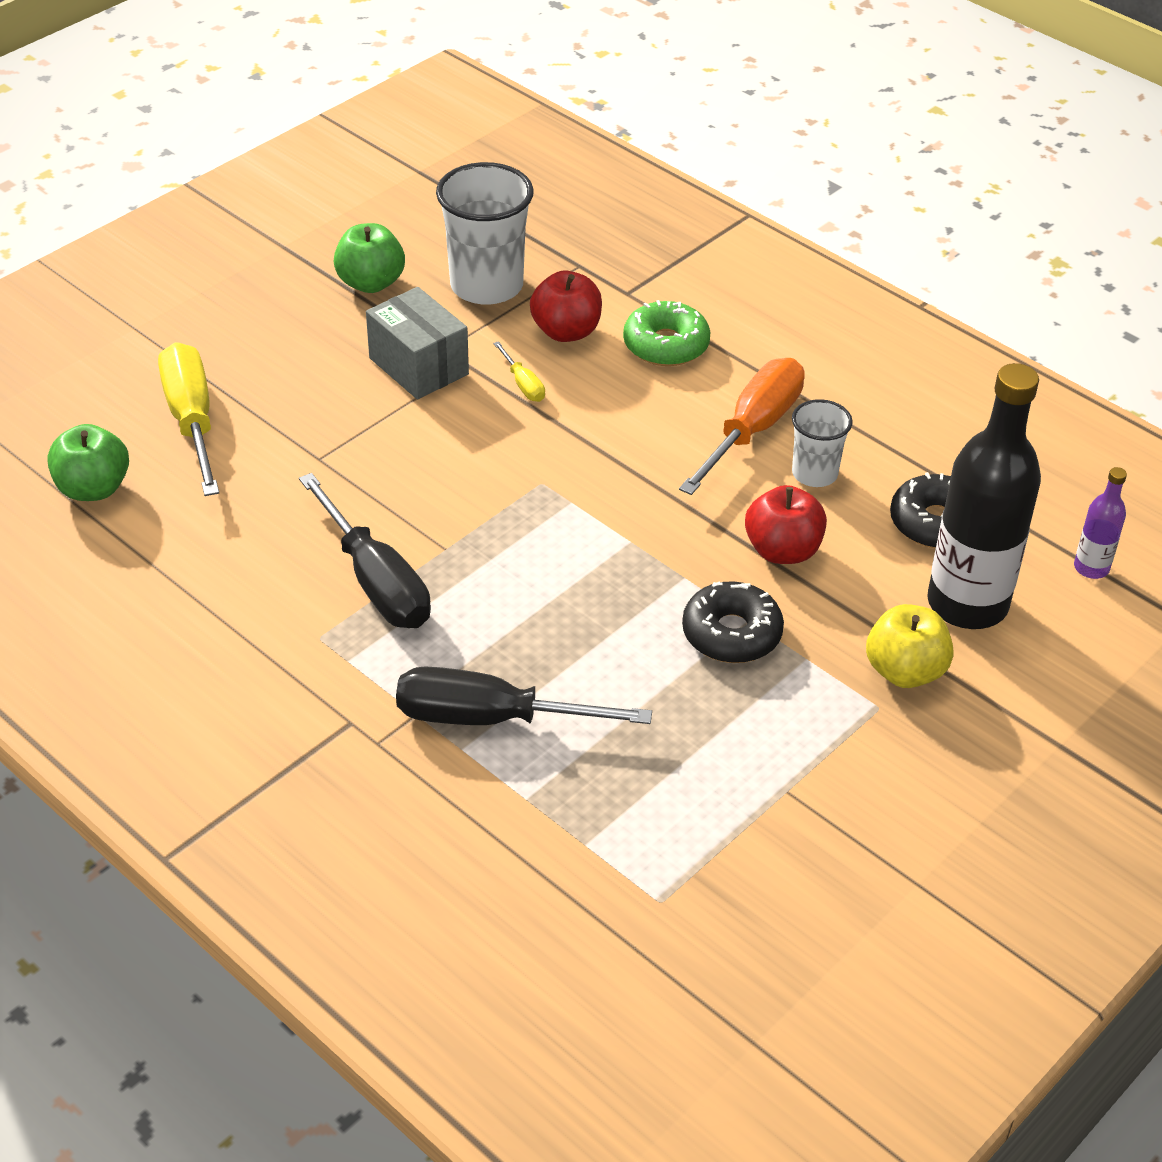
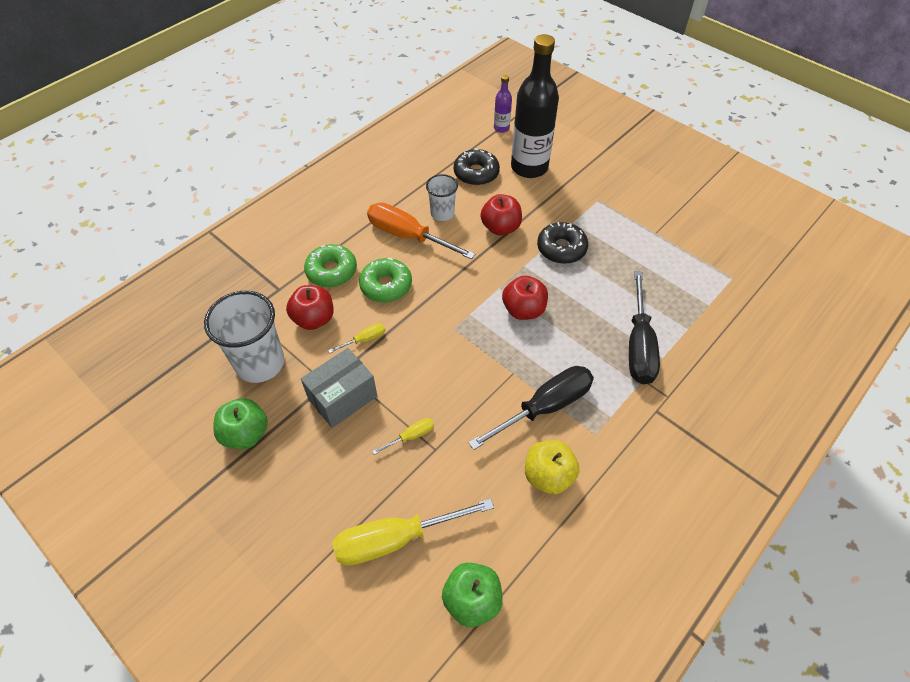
camera: 90 degrees left, 10 degrees up
(344, 434) = (411, 436): none -> yellow screwdriver
(578, 569) = (523, 310): none -> red apple
(635, 405) = (386, 285): none -> green donut
(905, 671) = (575, 190): yellow apple -> yellow apple (548, 476)

